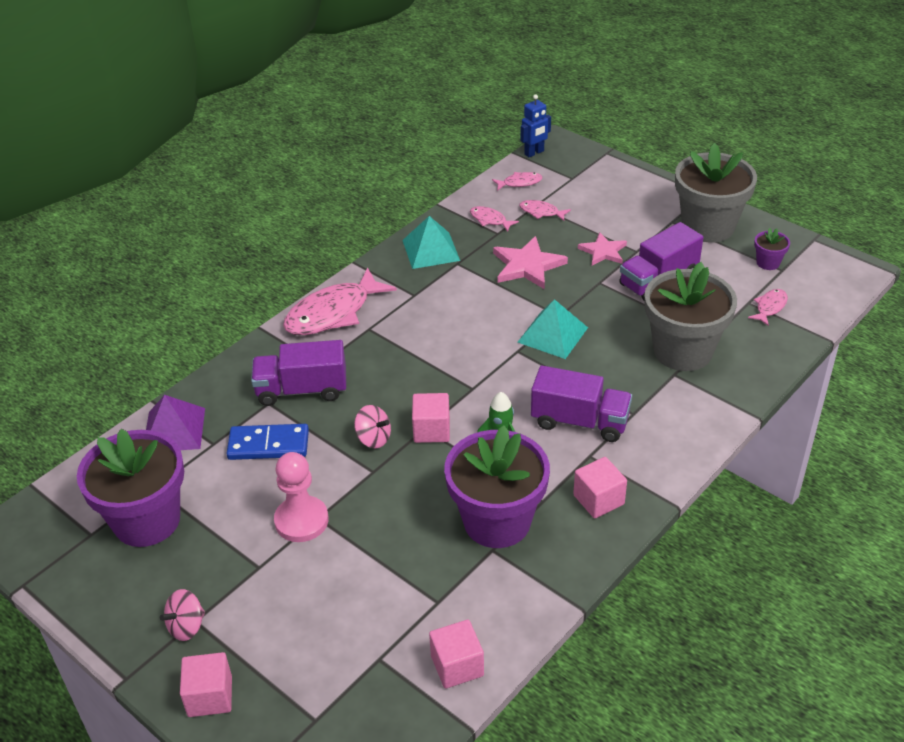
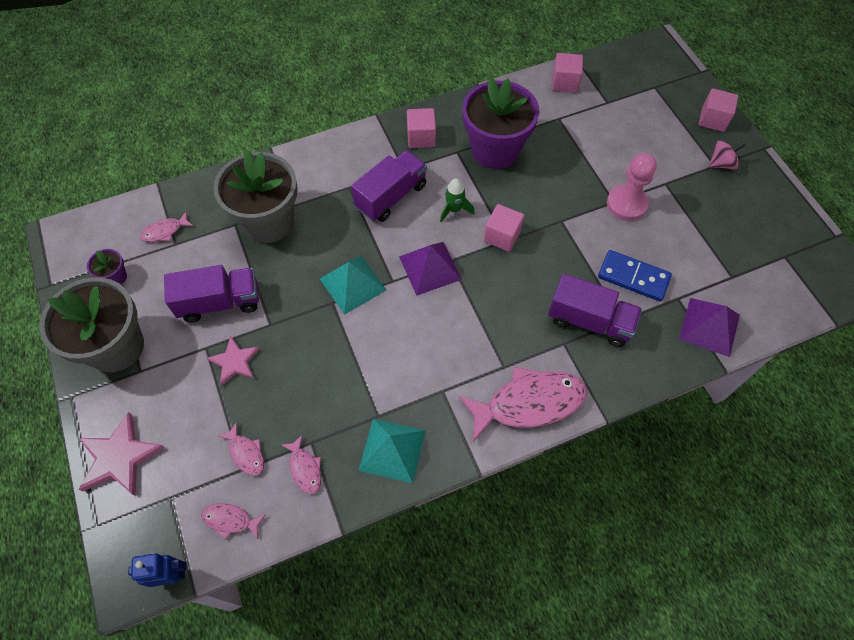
camera: 155 degrees left, 20 degrees up
(147, 520) = (741, 250): purple flower pot -> none
(373, 438) = (549, 248): pink spinning top -> none
(488, 374) = (430, 268): none -> purple pyramid
(527, 266) = (316, 378): pink star -> pink star (119, 457)
(580, 421) = (391, 196): purple truck -> purple truck turned 90 degrees clockwise

